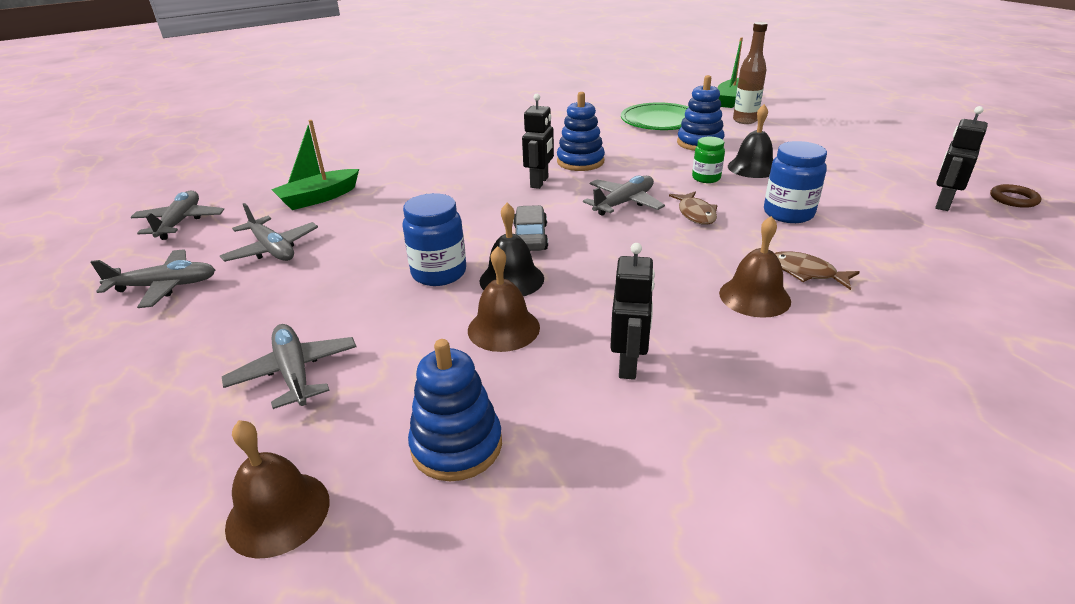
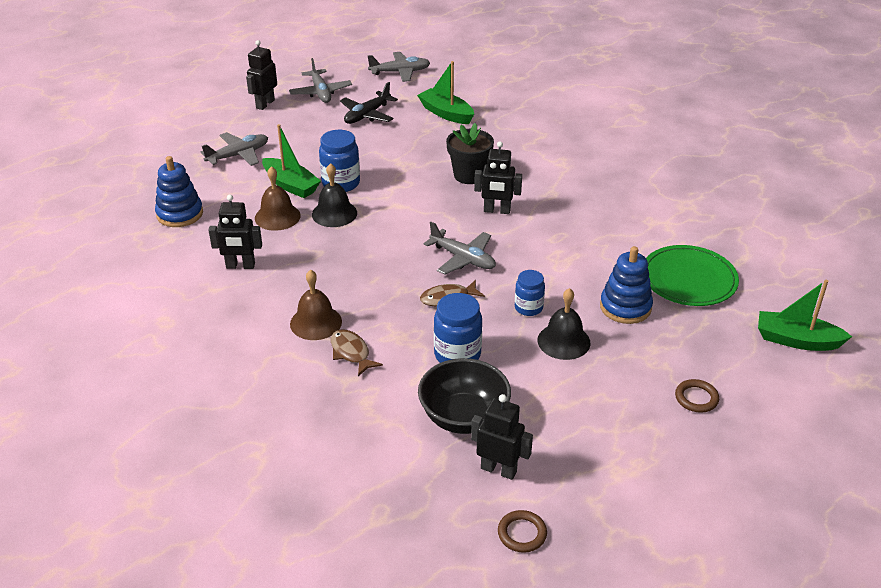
camera: 80 degrees right, 5 degrees up
(141, 344) = (265, 104): none -> black robot
(272, 249) = (367, 115): grey plane -> black plane
(278, 513) = (145, 174): brown bell -> none
(422, 316) = (291, 185): none -> green boat
(464, 192) = (469, 175): none -> black flower pot
(530, 237) = (395, 215): grey car -> none
(580, 162) = (550, 230): blue stacking toy -> none
(706, 178) = (528, 308): green jar -> blue jar
(745, 120) = (716, 347): brown bottle -> none
(806, 273) = (351, 353): brown fish -> brown fish turned 60 degrees counterclockwise
(808, 131) = (696, 398): none -> brown ring
(882, 215) = (463, 417): none -> black bowl

